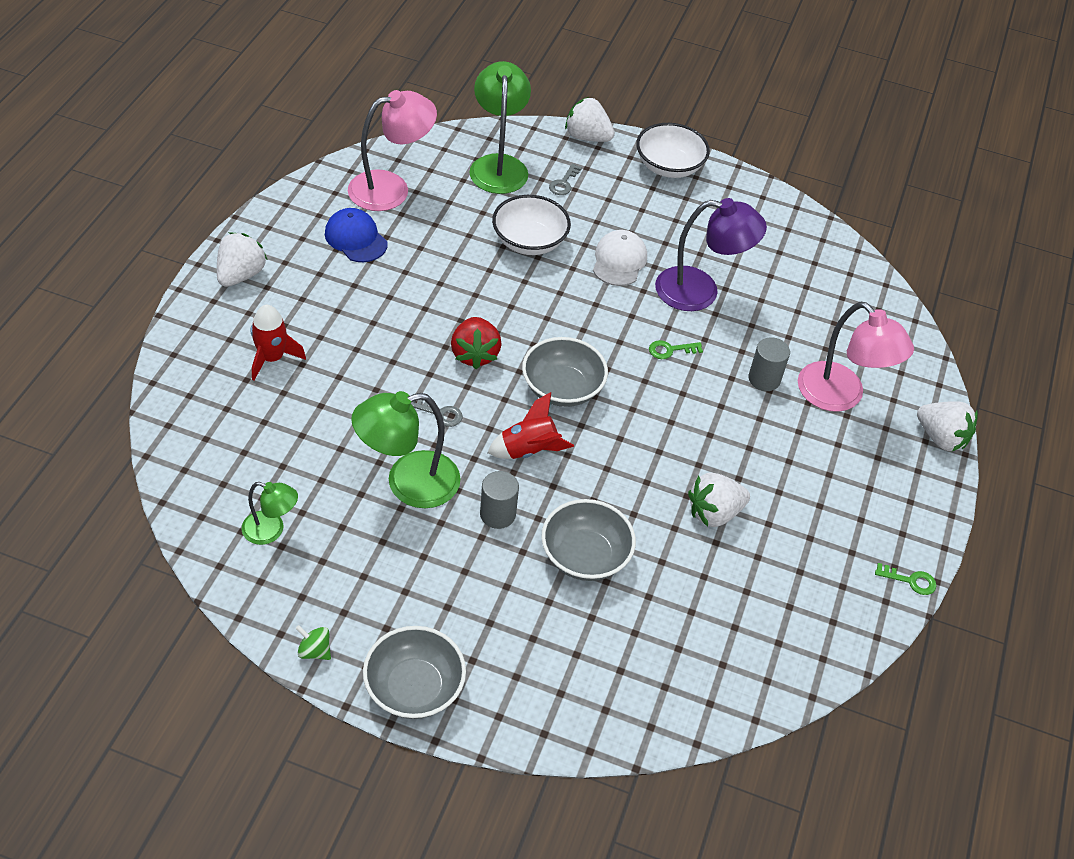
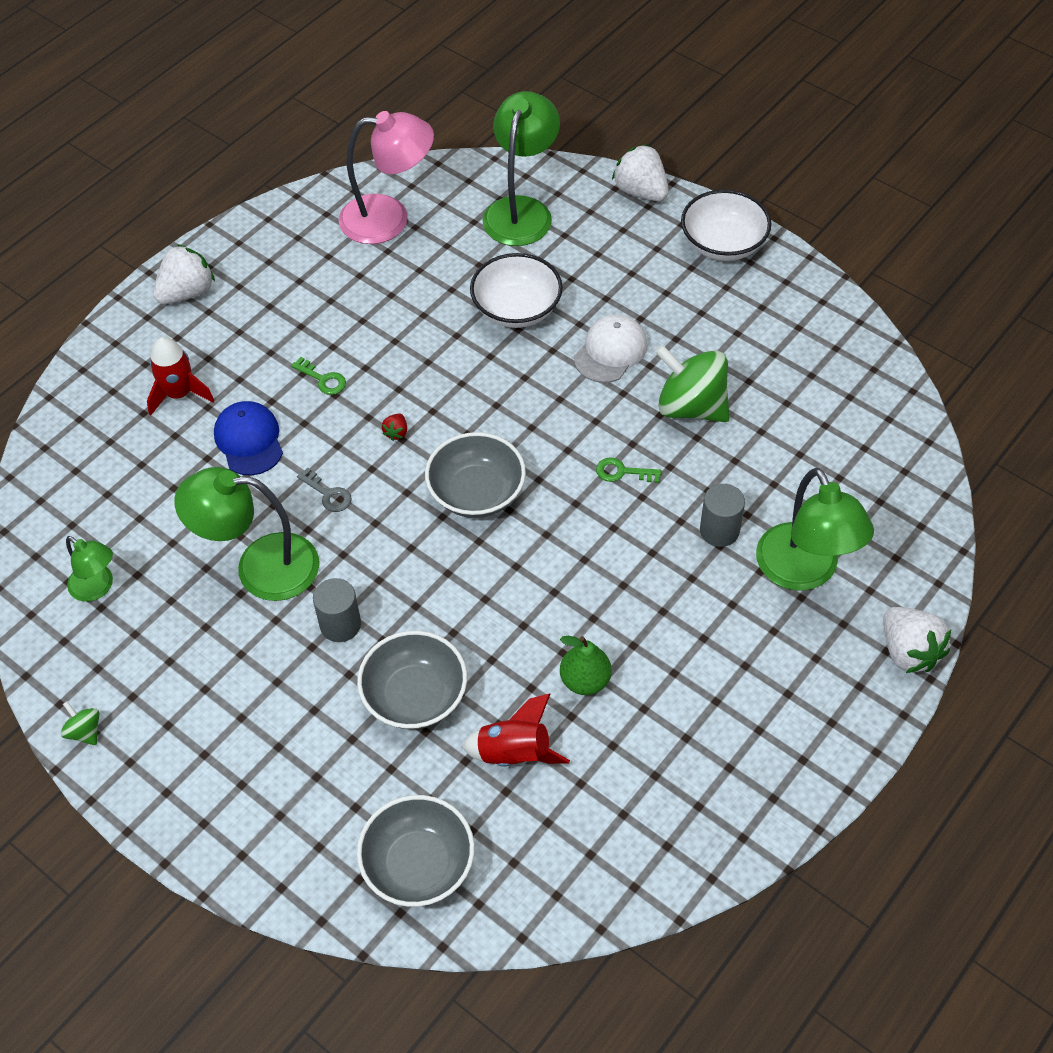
camera: 25 degrees right, 5 degrees up
(356, 238) = (325, 271): blue cap -> blue cap (249, 440)
(414, 687) = (168, 799): grey bowl -> grey bowl (418, 864)
(474, 354) = (396, 432): red strawberry -> red strawberry, size x0.45
(528, 450) = (406, 558): red rocket -> red rocket (514, 753)
(563, 183) = (588, 244): grey key -> none
(700, 291) = (691, 406): purple lamp -> green spinning top
(714, 513) = (585, 680): white strawberry -> green pear
(840, 396) = (804, 572): pink lamp -> green lamp
(910, 580) = (785, 820): green key -> green key (323, 379)

